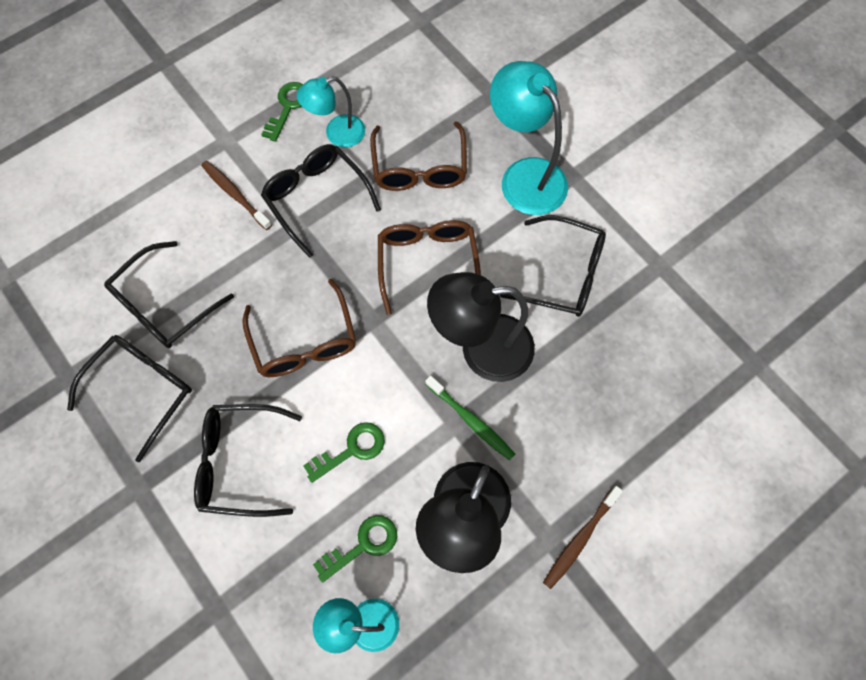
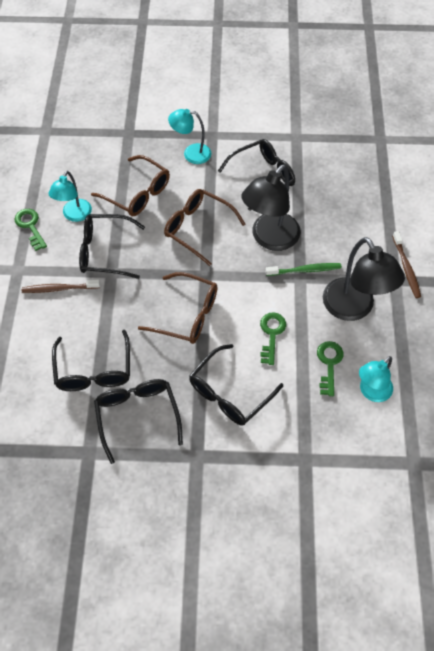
camera: 50 degrees left, 10 degrees down
(524, 176) = (191, 153): turquoise lamp -> turquoise lamp, size x0.61

